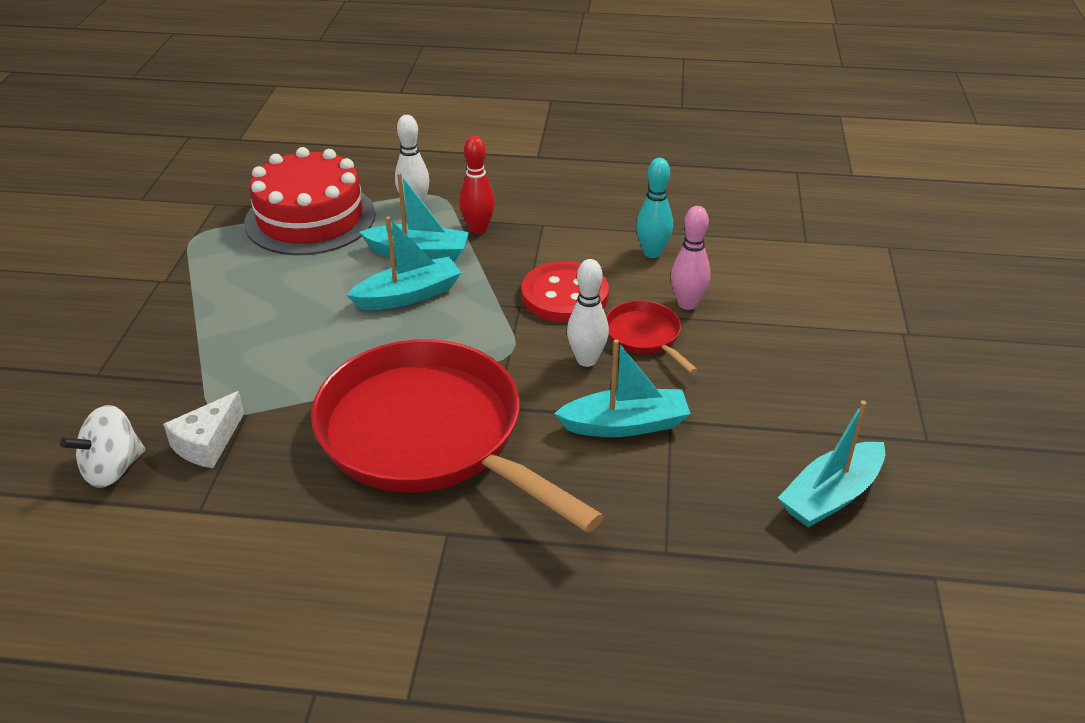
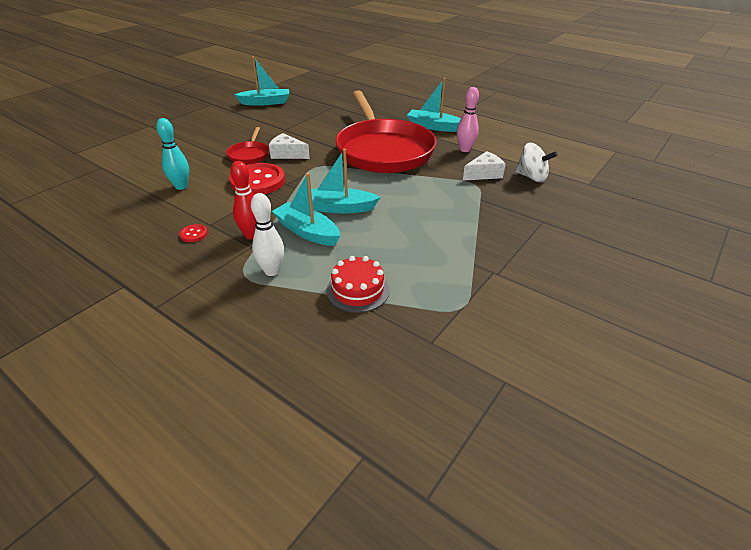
camera: 150 degrees left, 0 degrees up
(113, 469) = (531, 177): white spinning top -> white spinning top turned 45 degrees clockwise
(310, 218) = (358, 290): red cake -> red cake, size x0.54
(543, 210) = (194, 234): none -> red button
(586, 360) = (287, 154): white bowling pin -> white cheese
(625, 424) = (303, 133): turquoise boat -> turquoise boat (433, 127)
(687, 304) = (209, 160): pink bowling pin -> pink bowling pin (465, 149)

